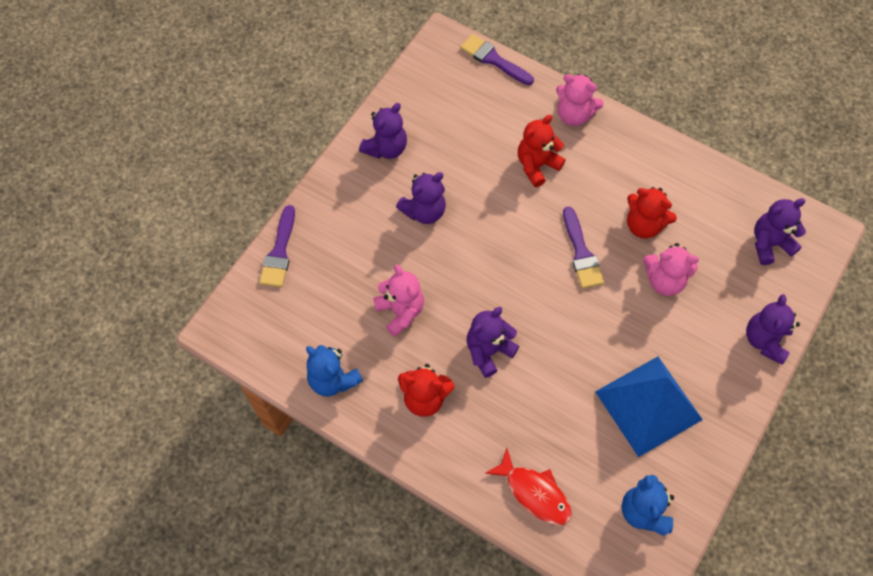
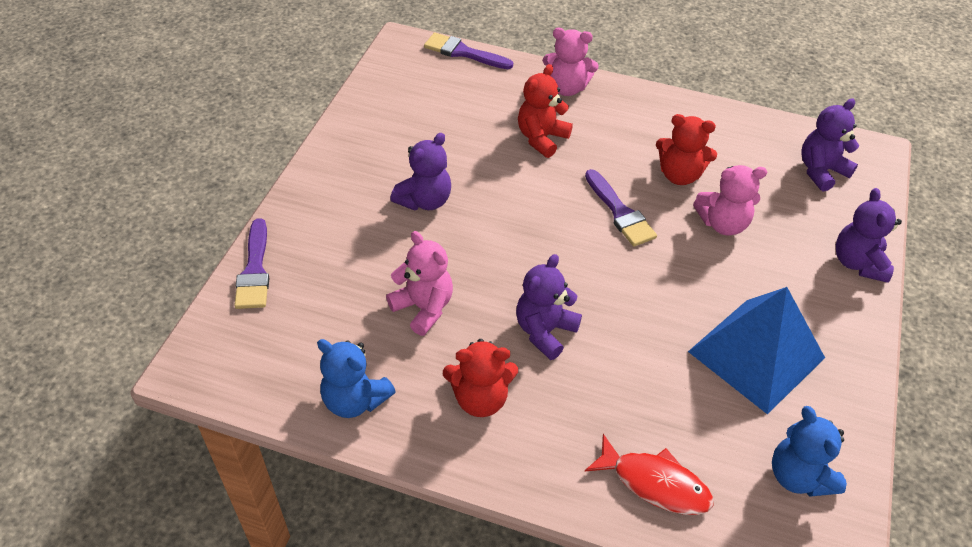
camera: 15 degrees left, 15 degrees down
(386, 148) = (363, 147): purple teddy bear -> none

